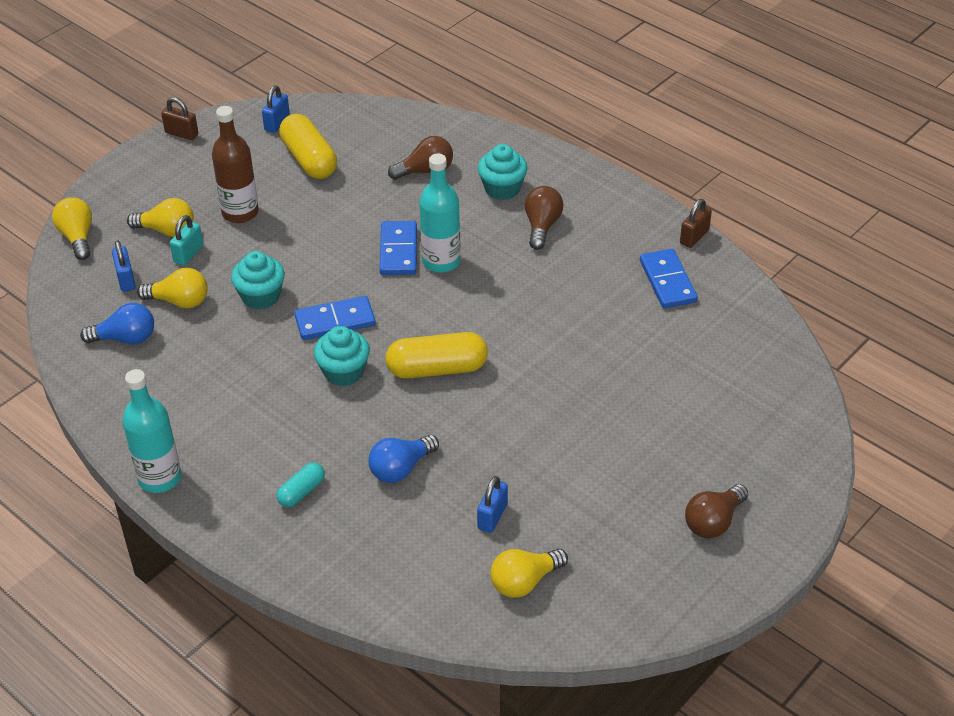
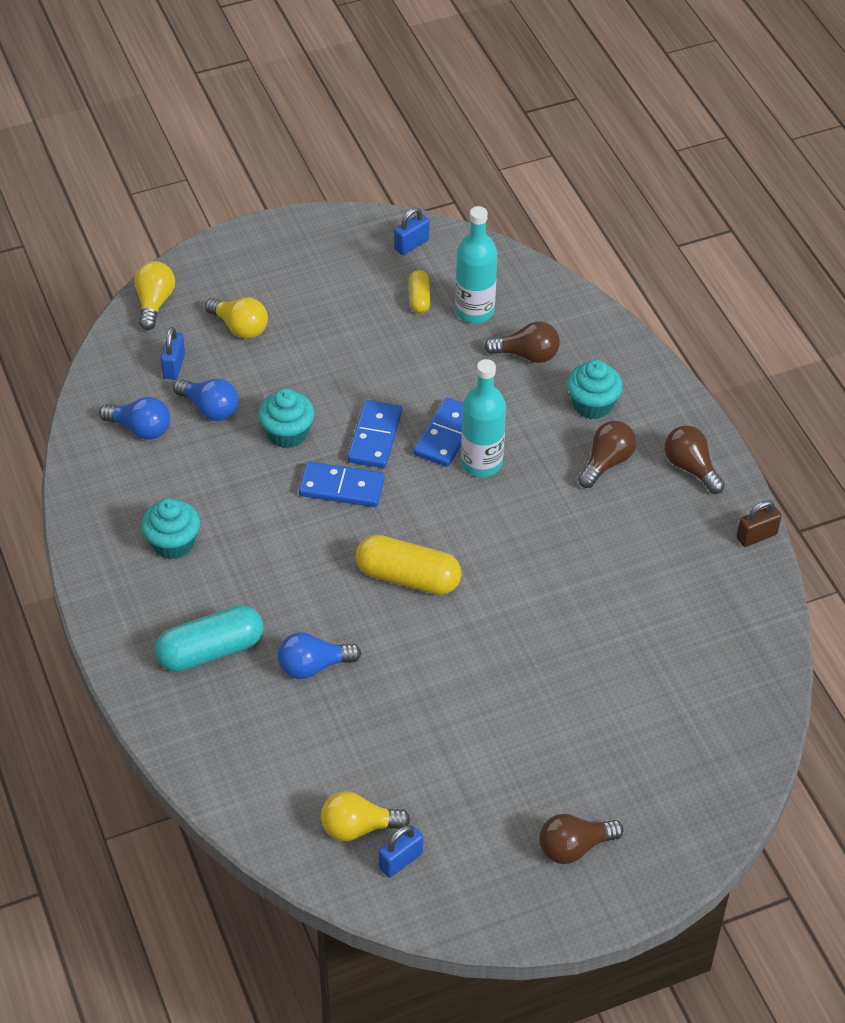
camera: 25 degrees right, 5 degrees up
(159, 478) = (94, 584): turquoise bottle -> turquoise bottle (474, 311)
(179, 301) = (210, 409): yellow light bulb -> blue light bulb
(181, 133) = (312, 223): brown padlock -> none
(188, 254) = (246, 361): turquoise padlock -> none
(240, 212) = (319, 334): brown bottle -> none
(301, 491) = (210, 651): turquoise capsule -> turquoise capsule, size x1.87
(309, 159) = (419, 299): yellow capsule -> yellow capsule, size x0.54
(343, 372) = (318, 545): turquoise cupcake -> turquoise cupcake (173, 543)
(492, 516) = (368, 750): blue padlock -> blue padlock (400, 860)
(610, 207) = (691, 468): none -> brown light bulb
(667, 281) = (695, 575): blue domino -> blue domino (374, 437)

